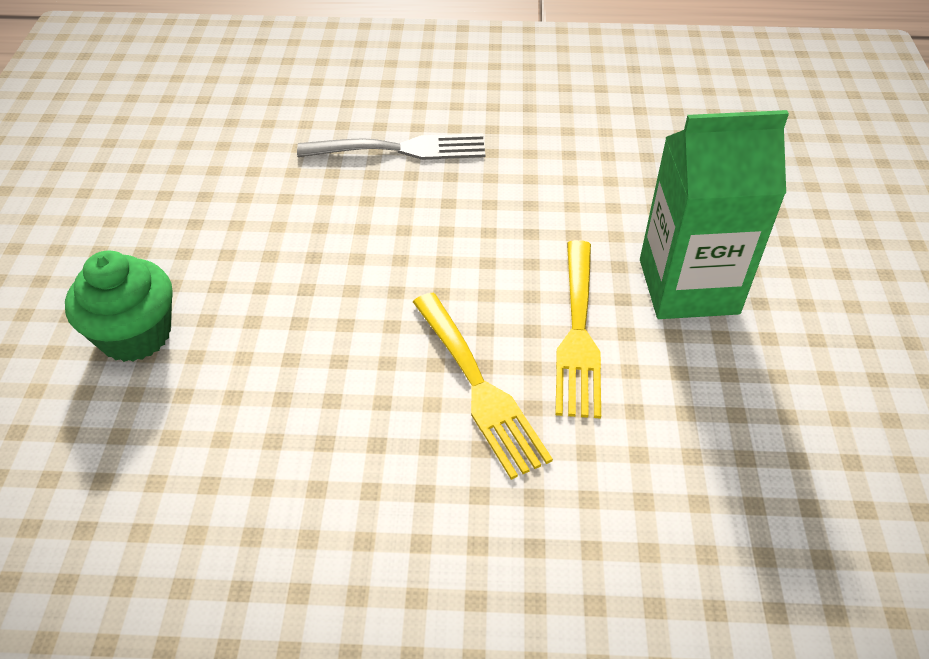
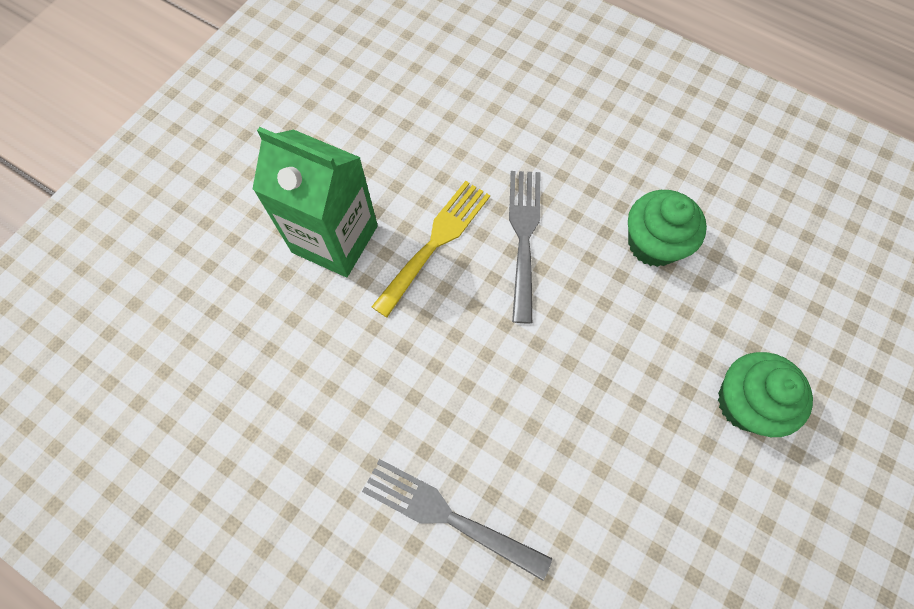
camera: 150 degrees left, 20 degrees up
(303, 458) = (653, 243): none -> green cupcake
(479, 388) = (523, 236): yellow fork -> grey fork

